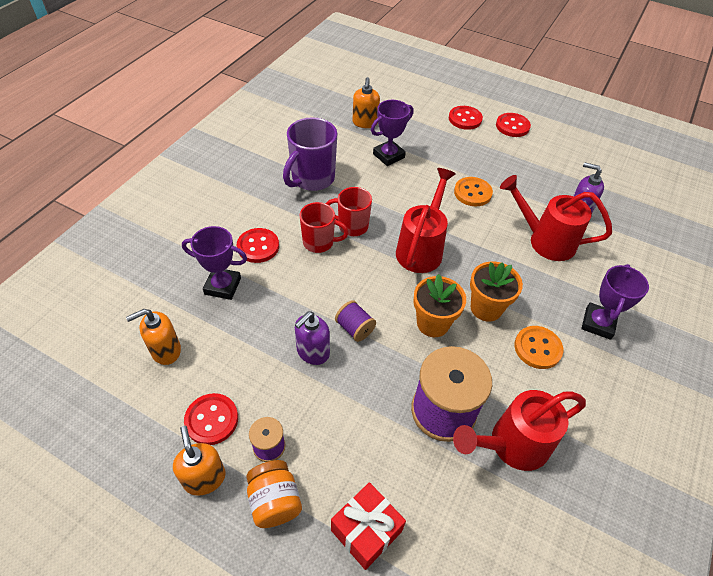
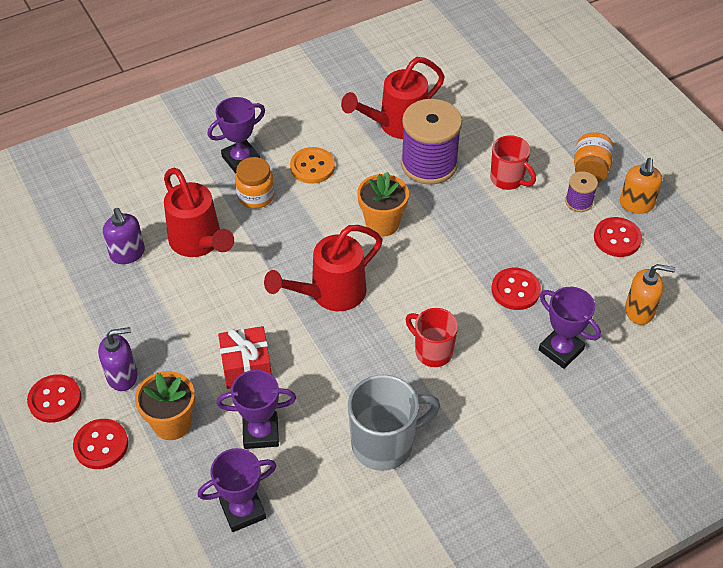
camera: 145 degrees left, 0 degrees up
(258, 246) = (502, 378): red button -> red button (515, 290)
(312, 179) = (384, 444): purple mug -> grey mug
(312, 352) = (506, 250): purple soap dispenser -> purple soap dispenser (122, 376)
(352, 226) = (383, 354): red mug -> red mug (508, 179)
(355, 328) = (455, 251): purple spool -> none
(365, 123) = (243, 510): orange soap dispenser -> purple trophy
(366, 531) = (535, 130): red gift -> red gift (246, 367)
(472, 193) = (212, 329): orange button -> none
(486, 308) = (323, 213): orange flower pot -> orange flower pot (172, 423)
(512, 445) = (397, 125): red watering can -> red watering can turned 135 degrees clockwise
(549, 296) = (256, 196): none -> orange jar

